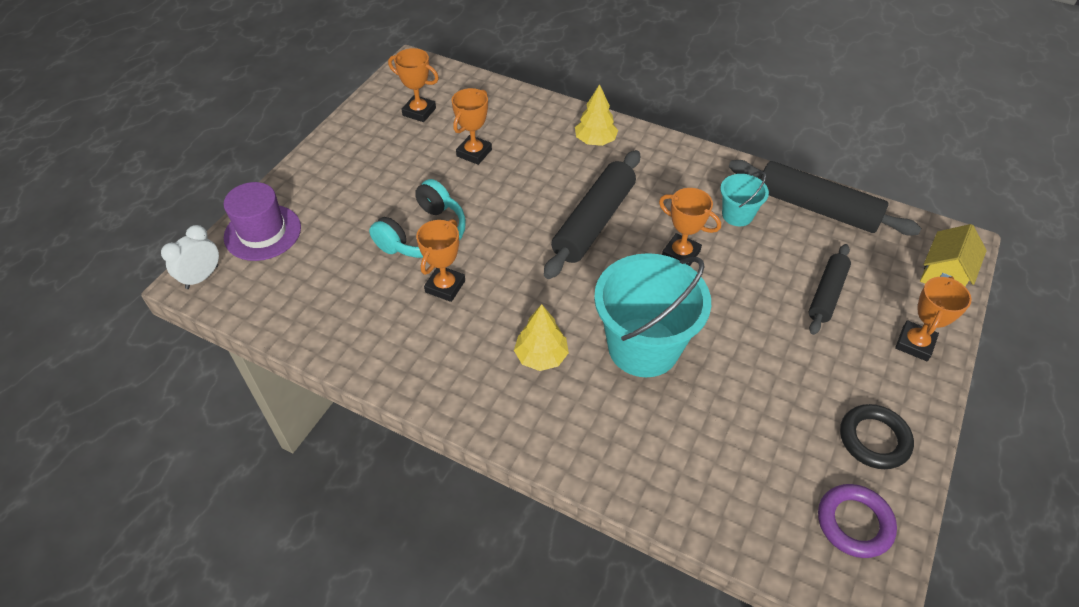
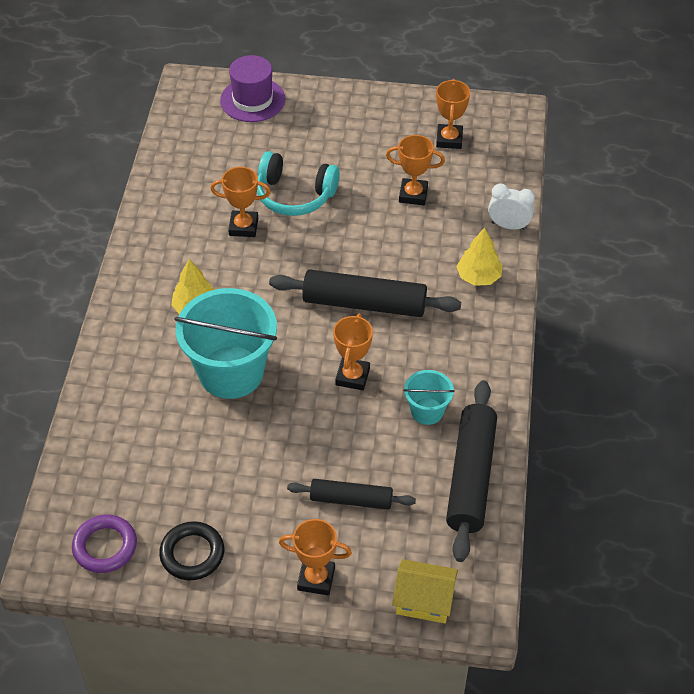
camera: 70 degrees right, 0 degrees up
(202, 277) = (193, 86): white clock -> white clock (508, 226)

